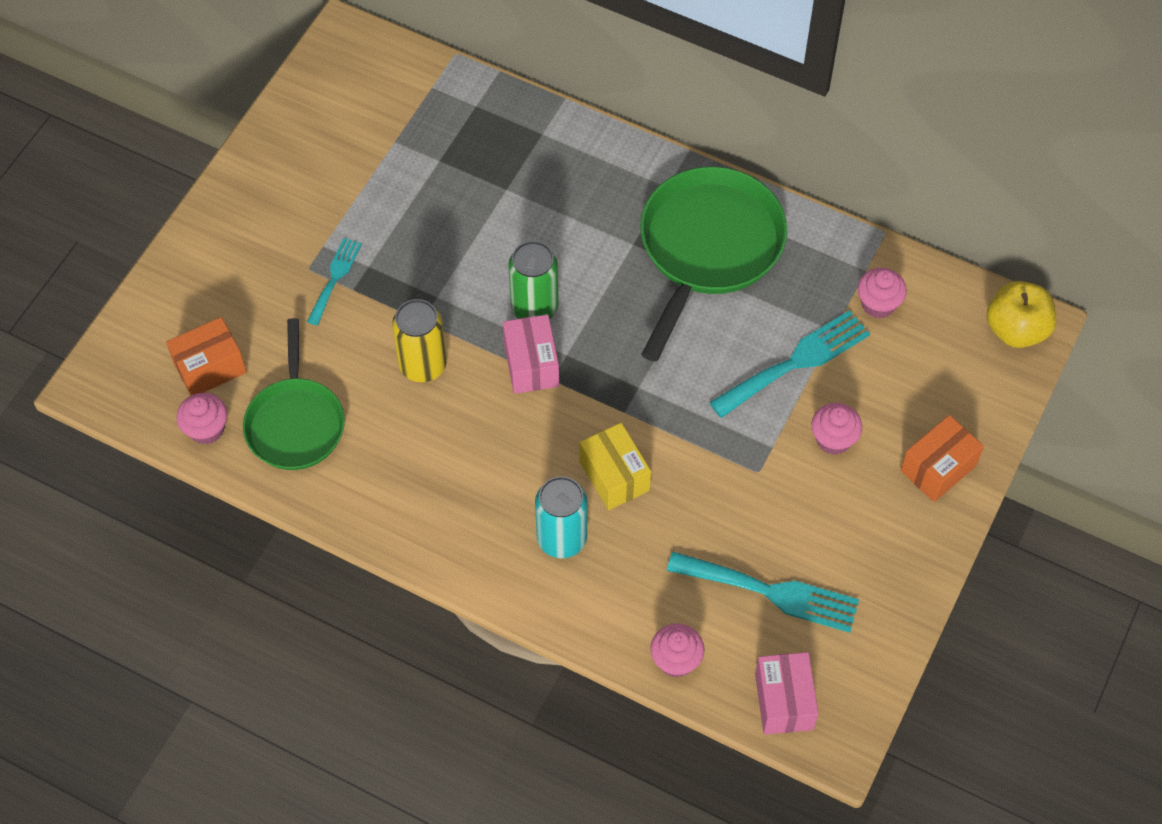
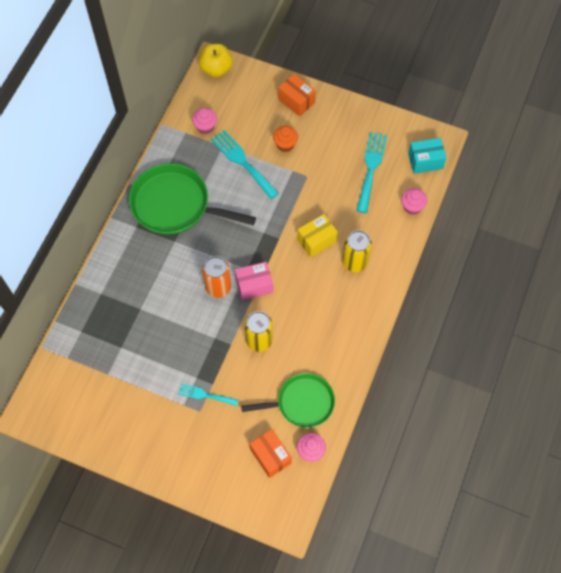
camera: 95 degrees left, 5 degrees up
(534, 307) = (218, 287): green can -> orange can
(561, 538) = (354, 262): turquoise can -> yellow can
(784, 701) = (425, 161): pink box -> turquoise box
(833, 439) = (285, 144): pink cupcake -> orange cupcake

